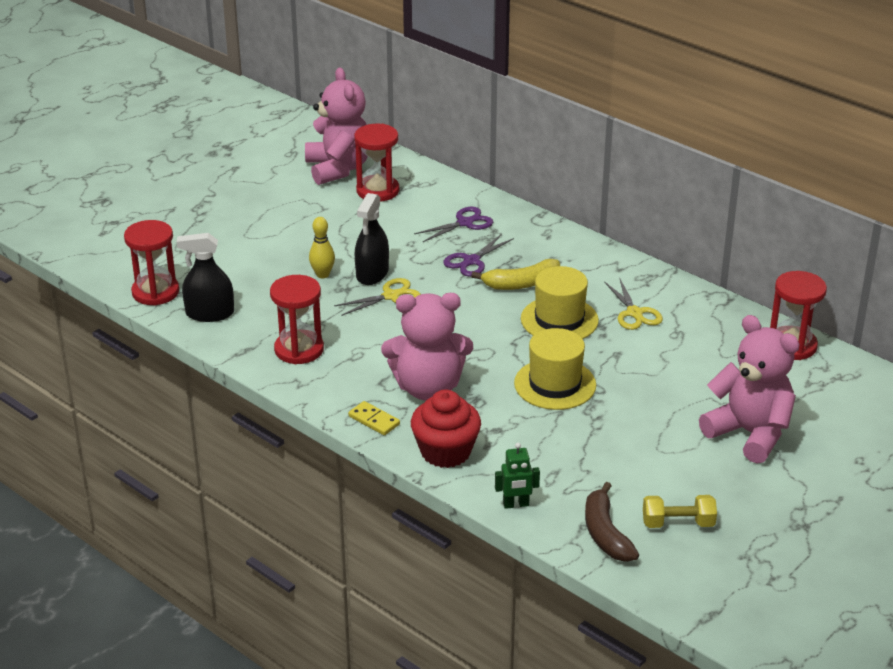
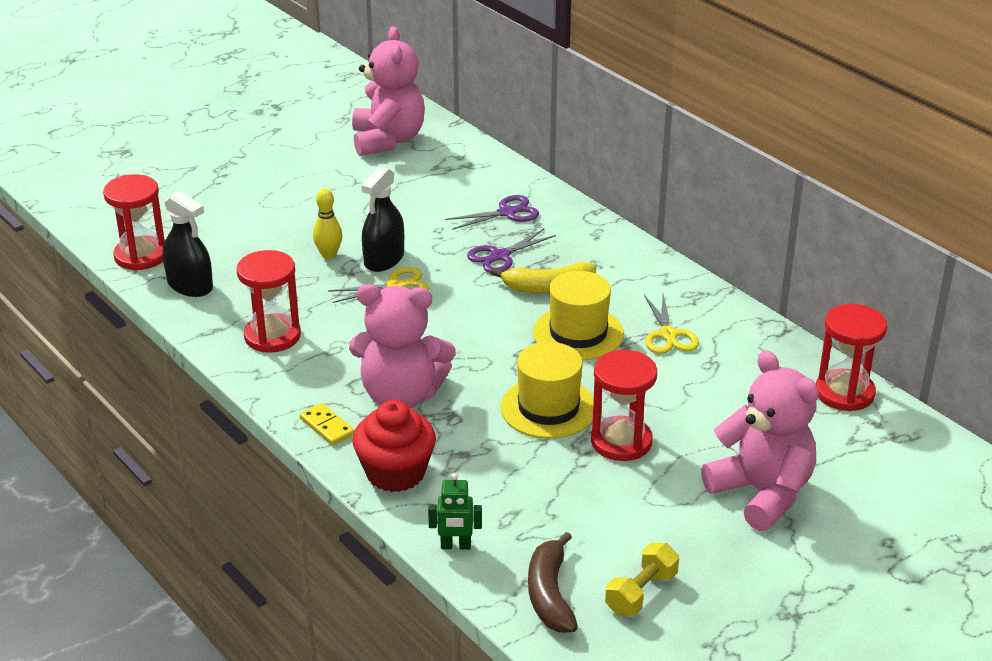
camera: 10 degrees right, 0 degrees up
(210, 313) = (190, 285): black spray bottle -> black spray bottle turned 150 degrees counterclockwise
(377, 191) = (422, 168): red hourglass -> red hourglass (621, 441)
(678, 523) = (641, 593): yellow dumbbell -> yellow dumbbell turned 60 degrees counterclockwise

